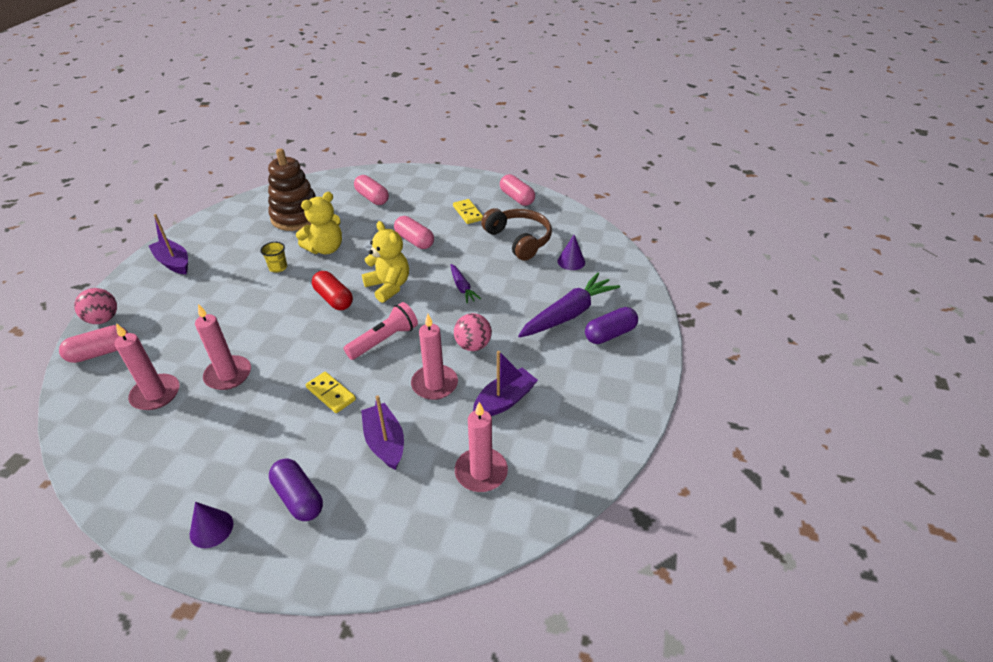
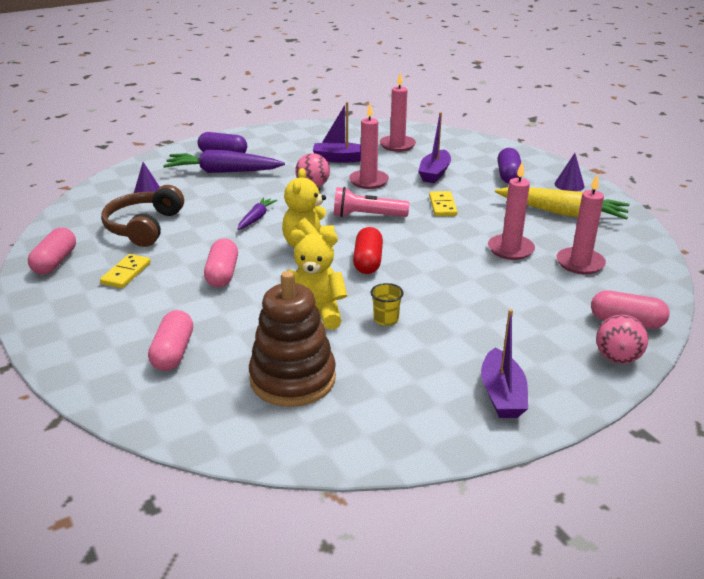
camera: 135 degrees left, 10 degrees down
(200, 461) = (562, 212): none -> yellow carrot

